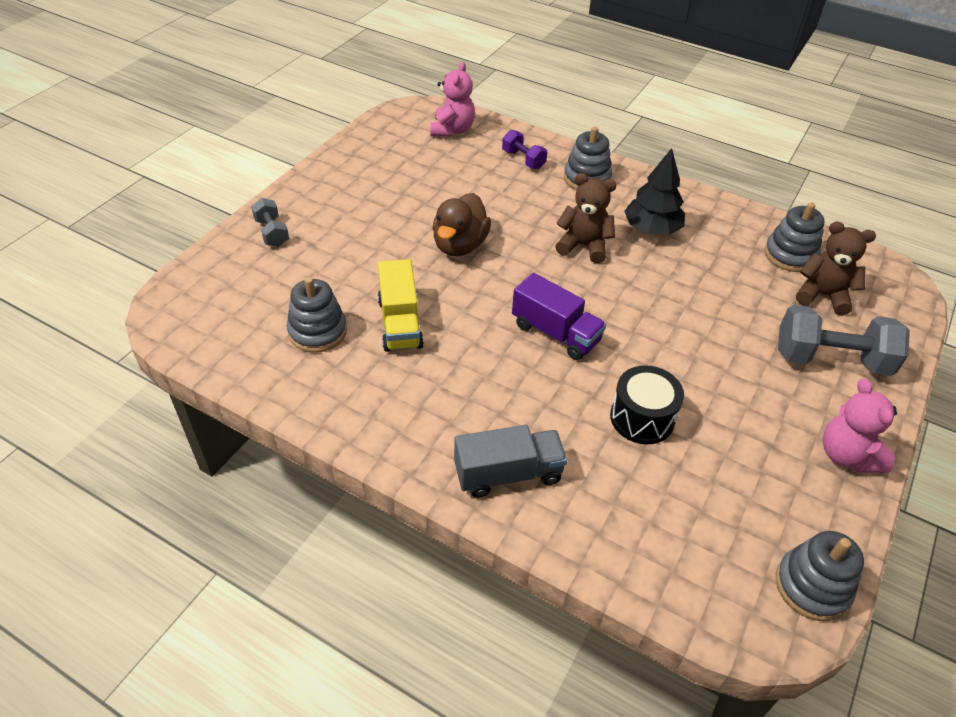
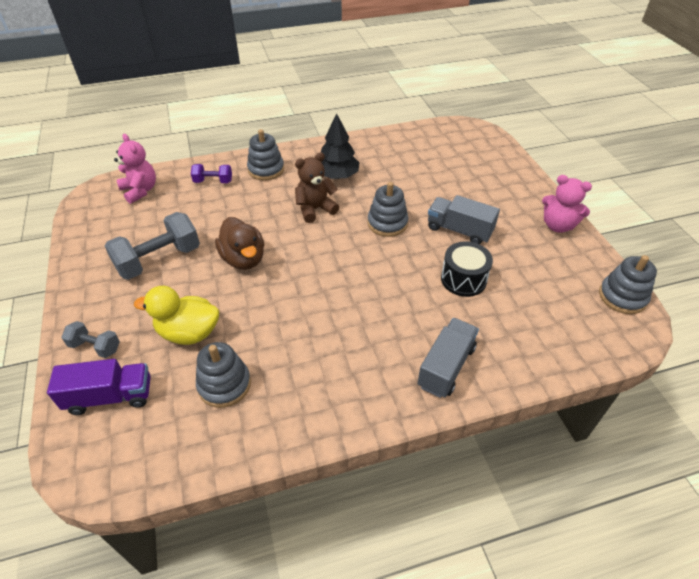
camera: 45 degrees left, 0 degrees up
(343, 272) = (189, 332): none -> yellow duck
(400, 323) = (271, 334): yellow truck -> none
(555, 333) = (365, 269): purple truck -> purple truck (110, 396)
(710, 371) = (459, 230): none -> grey truck
(790, 255) = (416, 146): grey stacking toy -> grey stacking toy (387, 223)
(822, 295) = (454, 157): brown teddy bear -> none
(831, 359) = (496, 185): grey dumbbell -> grey dumbbell (159, 260)

